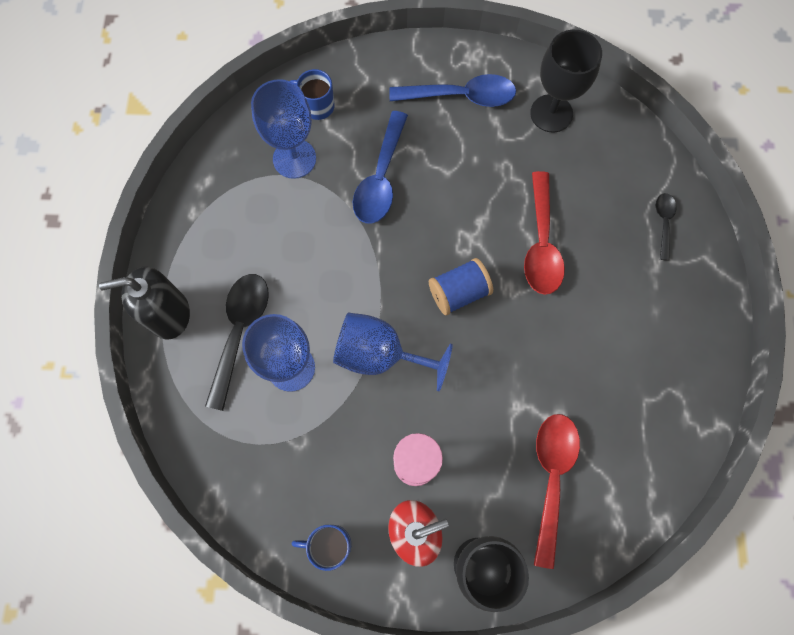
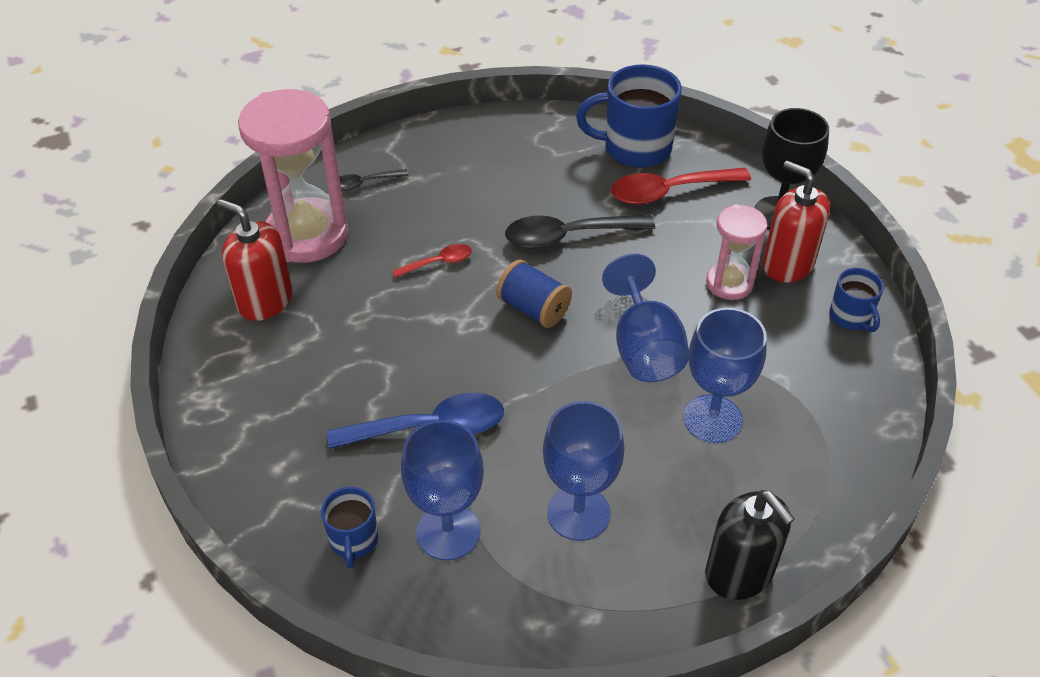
camera: 115 degrees left, 25 degrees down
(240, 331) = (707, 486): black spoon -> black spoon (568, 236)
(265, 239) = (578, 513): none -> blue goblet
(461, 96) = (274, 390): blue spoon -> none
(541, 244) = (438, 263): red spoon -> red spoon, size x0.53
(551, 113) = (265, 301): black goblet -> red soap dispenser
(614, 161) = (307, 235): none -> pink hourglass
(626, 479) = (635, 148): none -> blue mug

